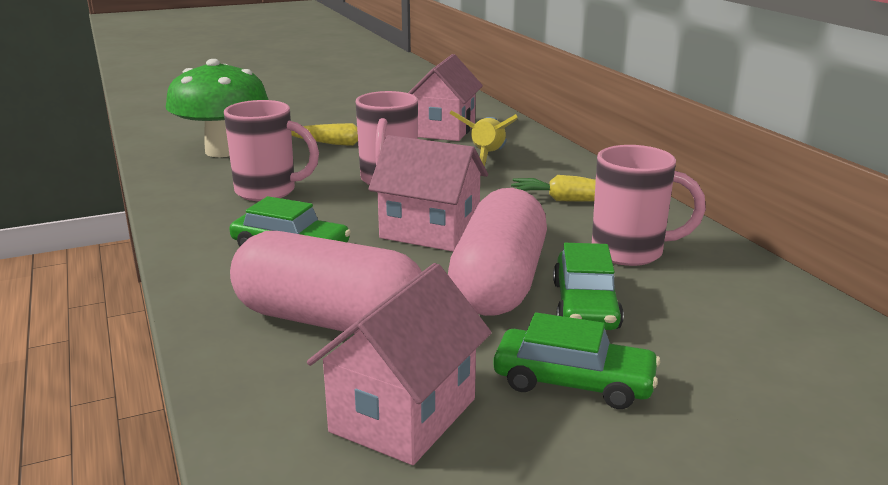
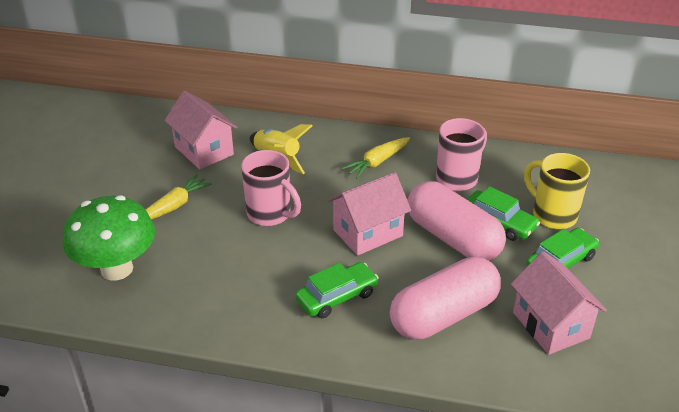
camera: 55 degrees left, 15 degrees up
(268, 191) = (231, 274): pink mug -> none
(677, 343) = (552, 215): none -> yellow mug

